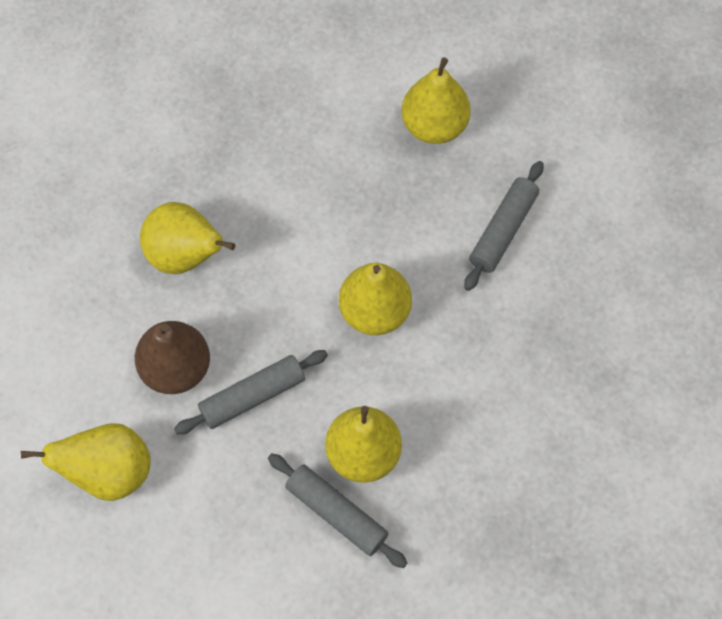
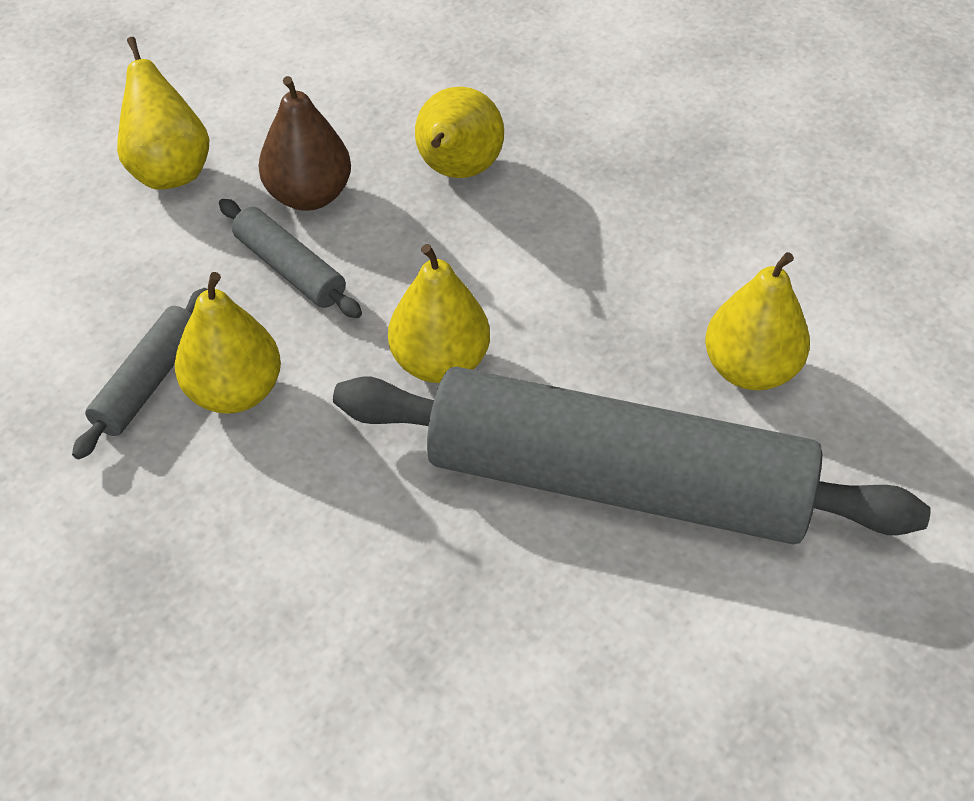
camera: 75 degrees right, 15 degrees down
(503, 230) = (617, 483): grey rolling pin -> grey rolling pin, size x2.38

